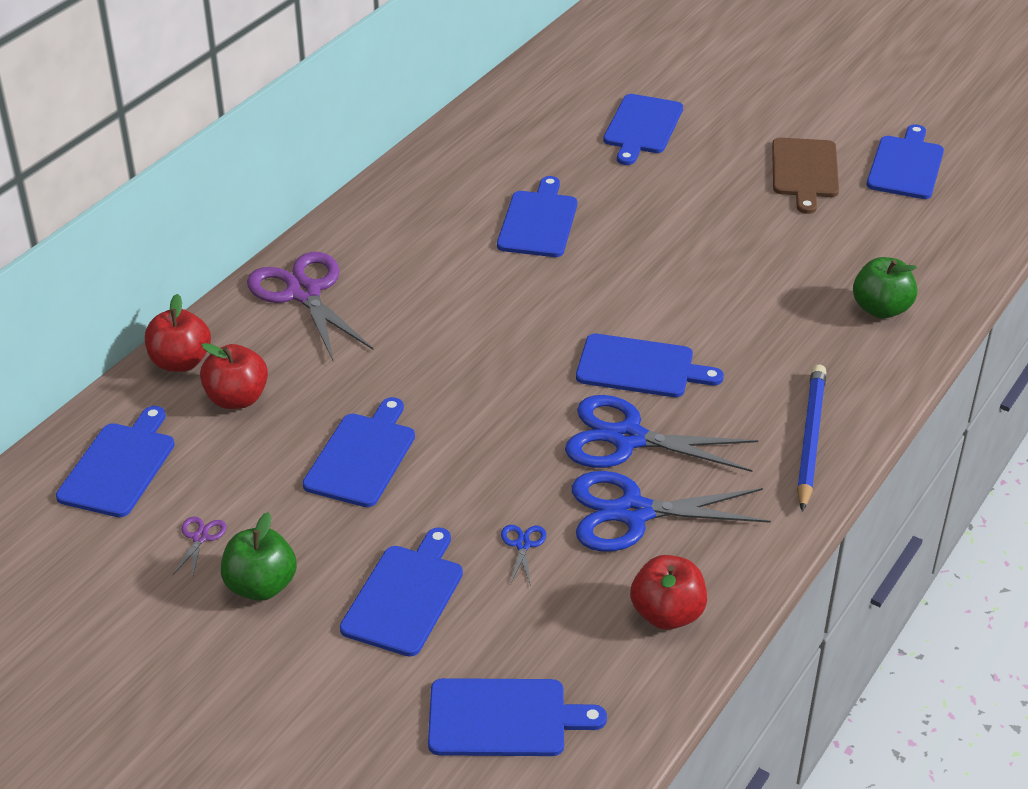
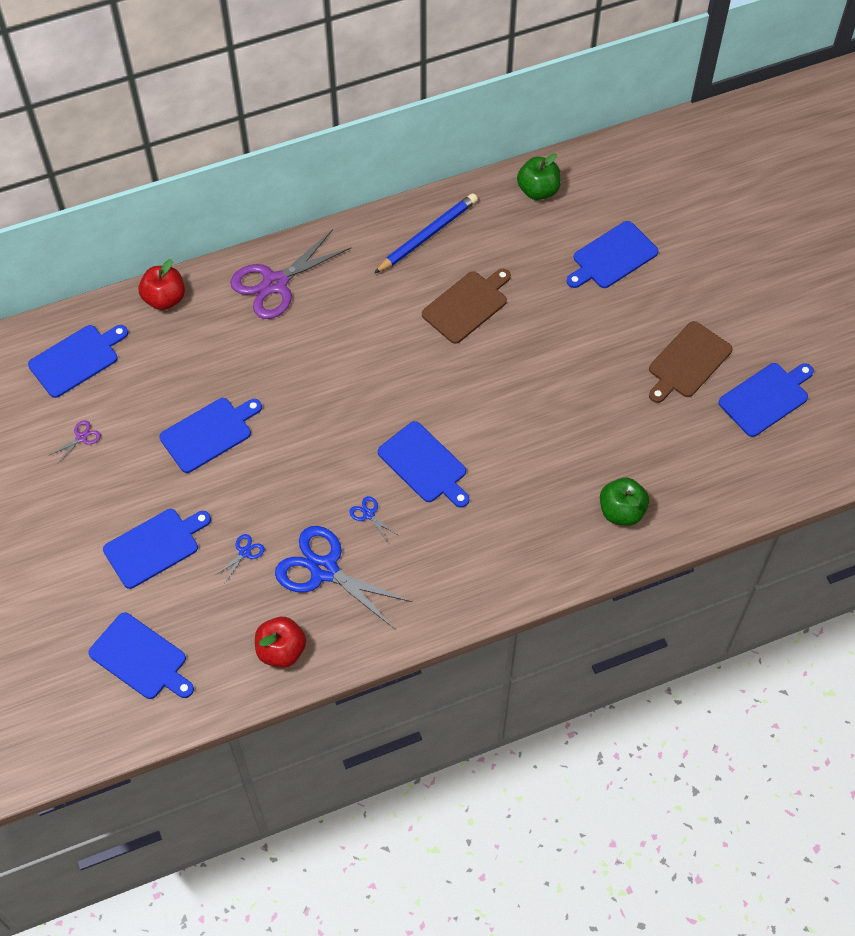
camera: 35 degrees right, 20 degrees up
(237, 399) = (174, 346): red apple -> none
(261, 586) = (87, 491): green apple -> green apple (538, 190)
(304, 293) = (275, 283): purple scissors -> purple scissors turned 135 degrees counterclockwise
(538, 221) = (467, 305): blue cutting board -> brown cutting board
(627, 438) = (369, 514): blue scissors -> blue scissors, size x0.41
(810, 439) = (477, 583): blue pencil -> blue pencil (427, 235)

